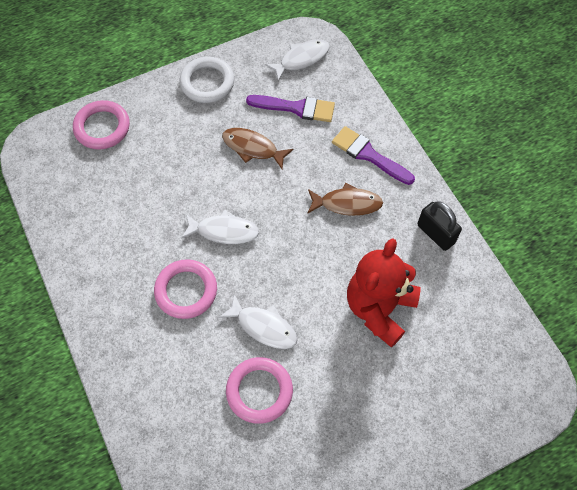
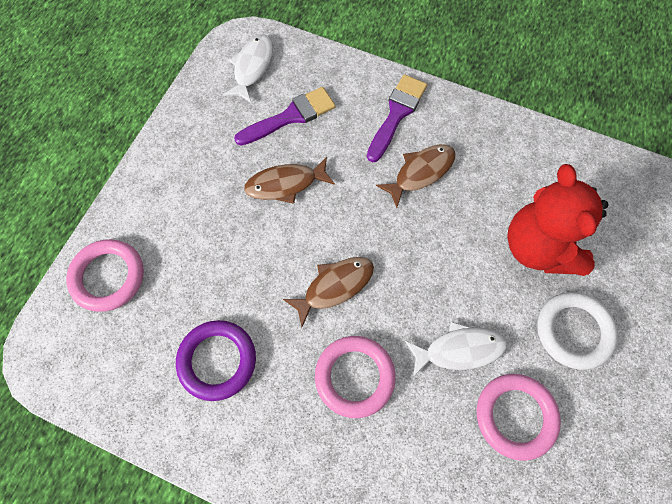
camera: 40 degrees left, 5 degrees up
(118, 220) = (217, 360): none -> purple ring
(207, 82) = (180, 152): white ring -> white ring (573, 331)
(224, 231) = (334, 286): white fish -> brown fish
(369, 155) = (396, 114): purple brush -> purple brush turned 120 degrees clockwise
(435, 234) = (518, 143): black padlock -> none

